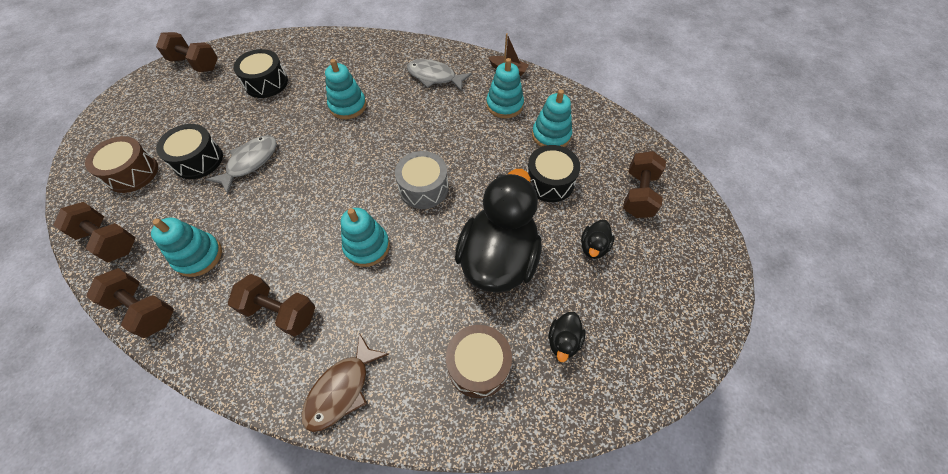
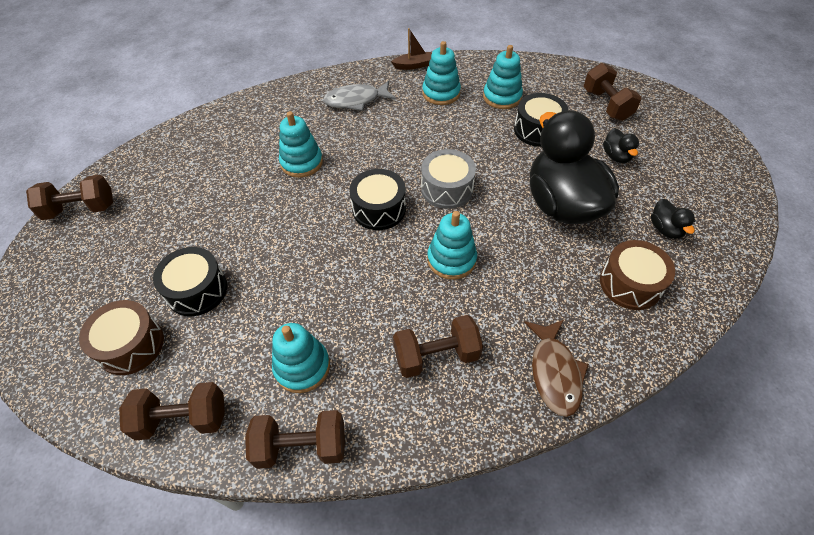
camera: 35 degrees left, 5 degrees down
(250, 162) = (258, 260): grey fish -> none
(266, 83) = (190, 185): black drum -> black drum (379, 209)

